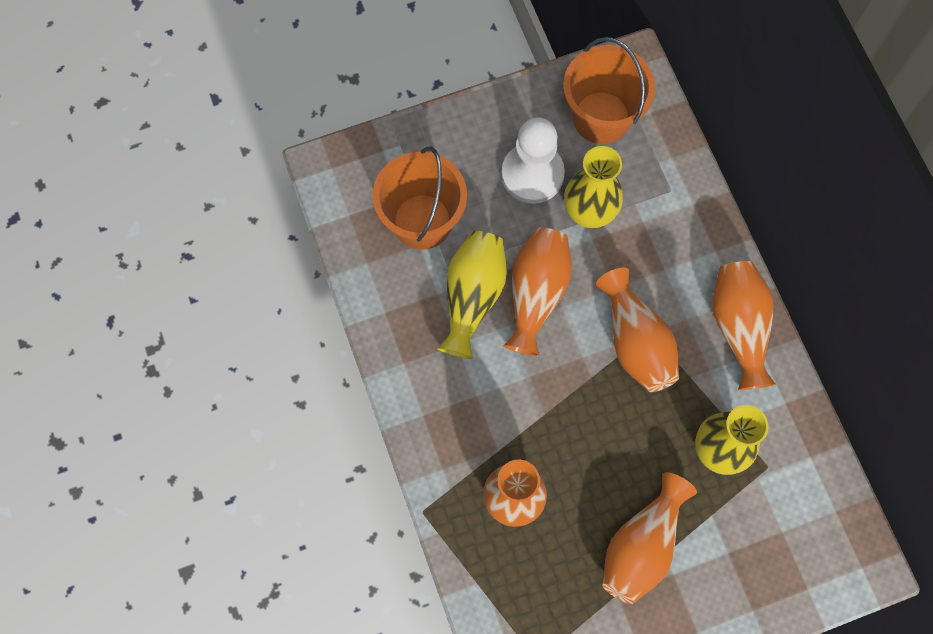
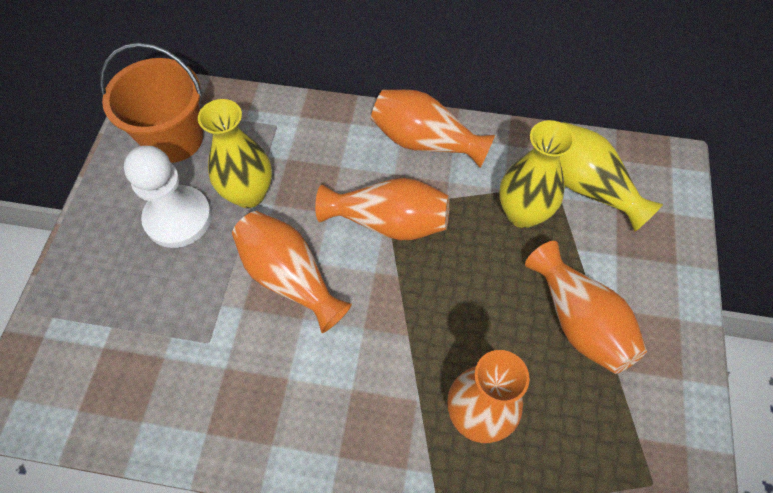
camera: 60 degrees left, 10 degrees down
(422, 221) = (143, 340): orange bucket -> none
(472, 297) = (252, 336): yellow vase -> yellow vase (587, 186)

